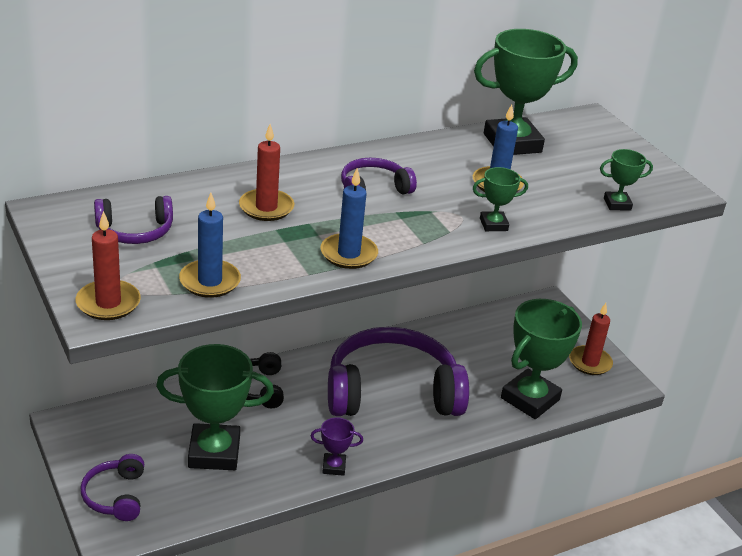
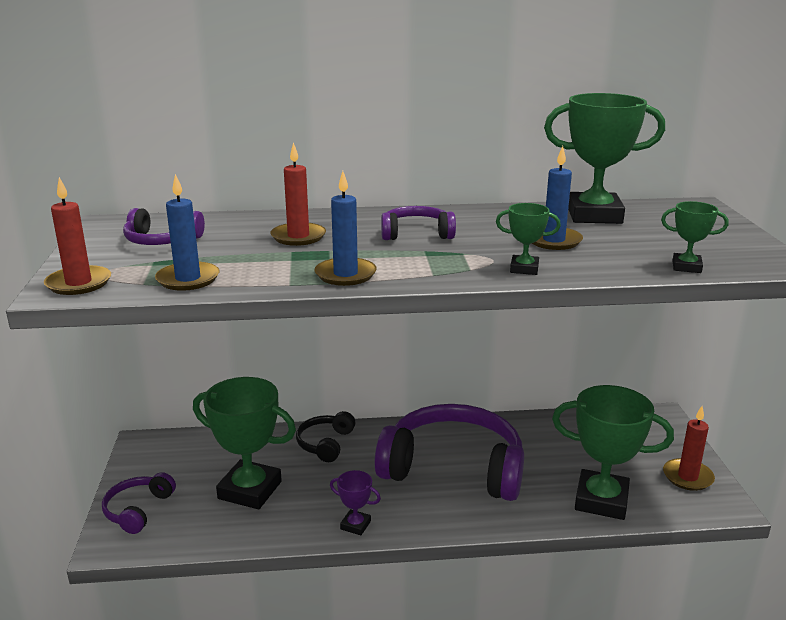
camera: 25 degrees right, 10 degrees down
(530, 399) = (601, 500): green trophy -> green trophy turned 45 degrees clockwise

